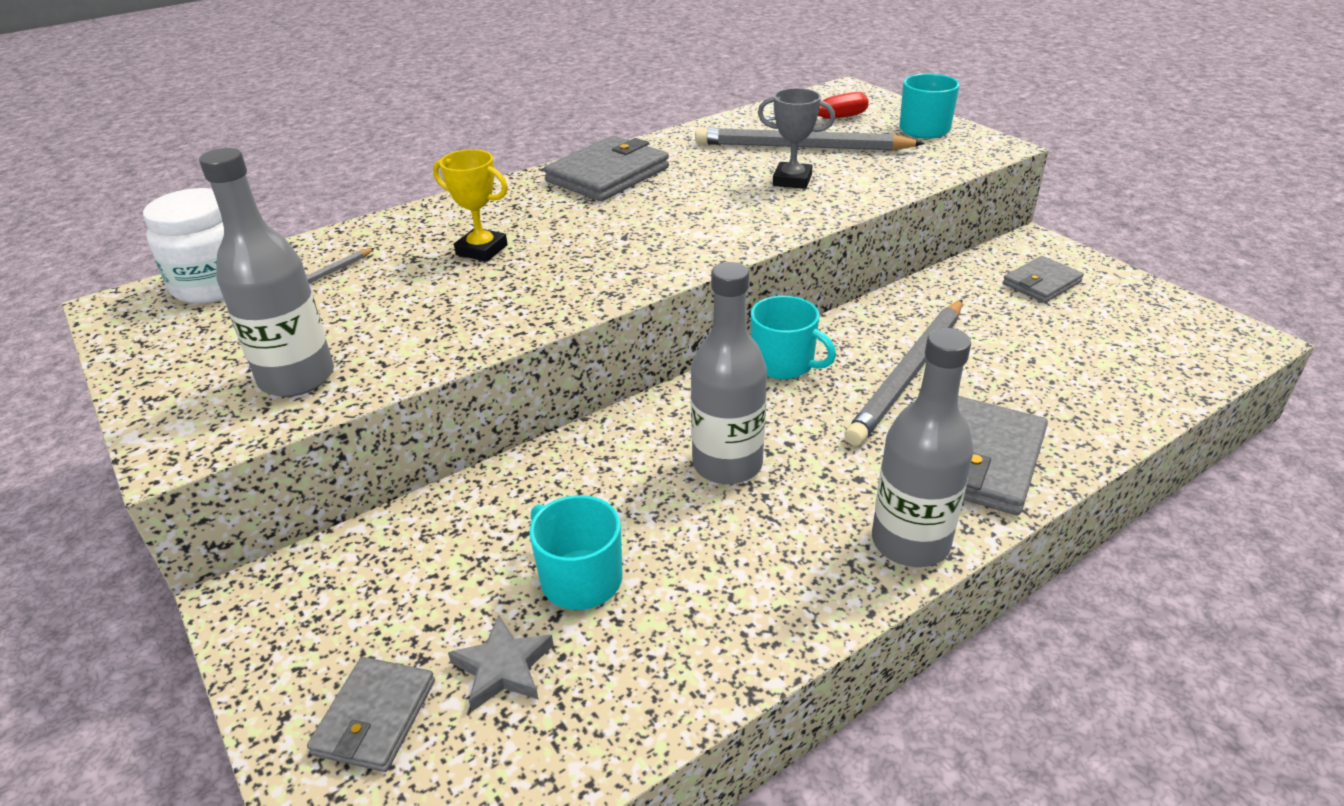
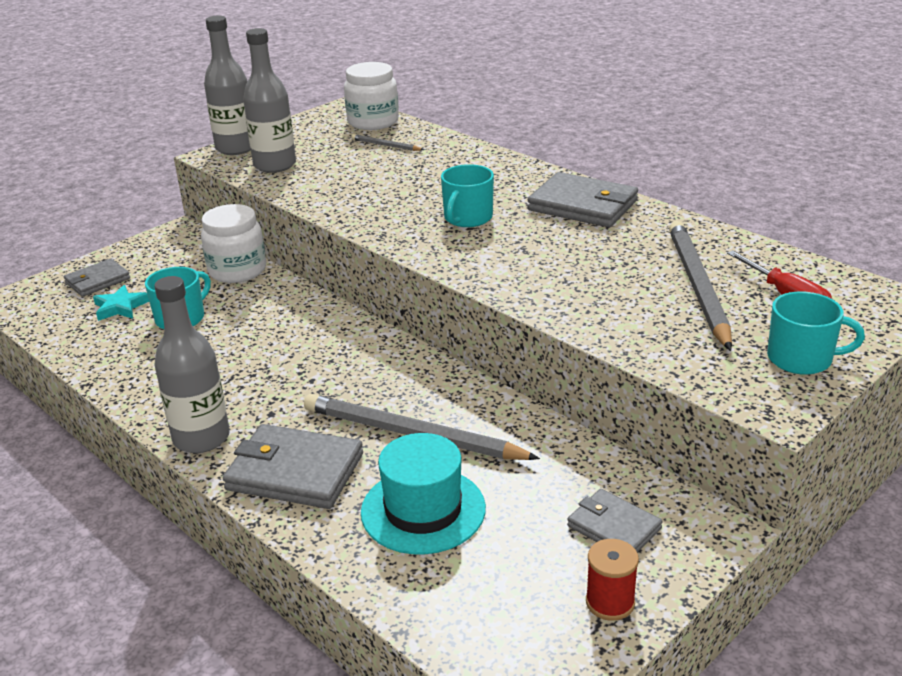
camera: 80 degrees right, 5 degrees down
(375, 717) = (97, 281): grey wallet -> grey wallet turned 45 degrees counterclockwise
(454, 515) = (237, 270): none -> white jar
(481, 250) = (434, 183): yellow trophy -> none
(503, 667) = (120, 307): grey star -> turquoise star
(727, 464) = (285, 356): grey bottle -> grey bottle (236, 148)
(784, 363) = (416, 369): turquoise mug -> turquoise mug (467, 218)
(792, 180) = (610, 287): grey trophy -> none
(1034, 375) = (423, 510): none -> turquoise hat
(1133, 296) = (610, 602): none -> red spool

